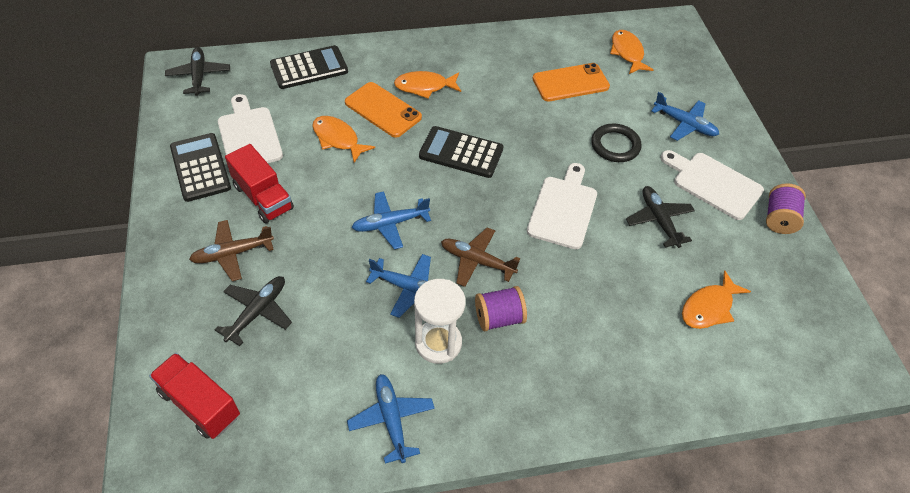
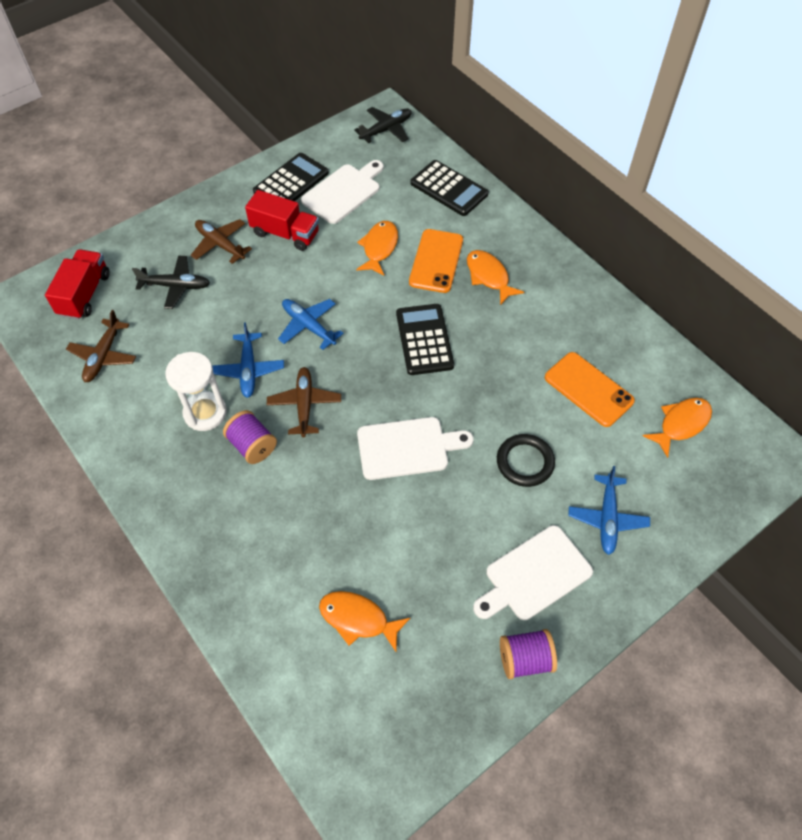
camera: 65 degrees right, 5 degrees up
(263, 197) = (285, 233): red truck -> red truck turned 90 degrees counterclockwise
(303, 412) = (104, 356): none -> brown plane
(391, 420) = (121, 413): blue plane -> none
(659, 220) = (446, 537): black plane -> none
(713, 184) = (534, 575): white cutting board -> white cutting board turned 135 degrees counterclockwise

